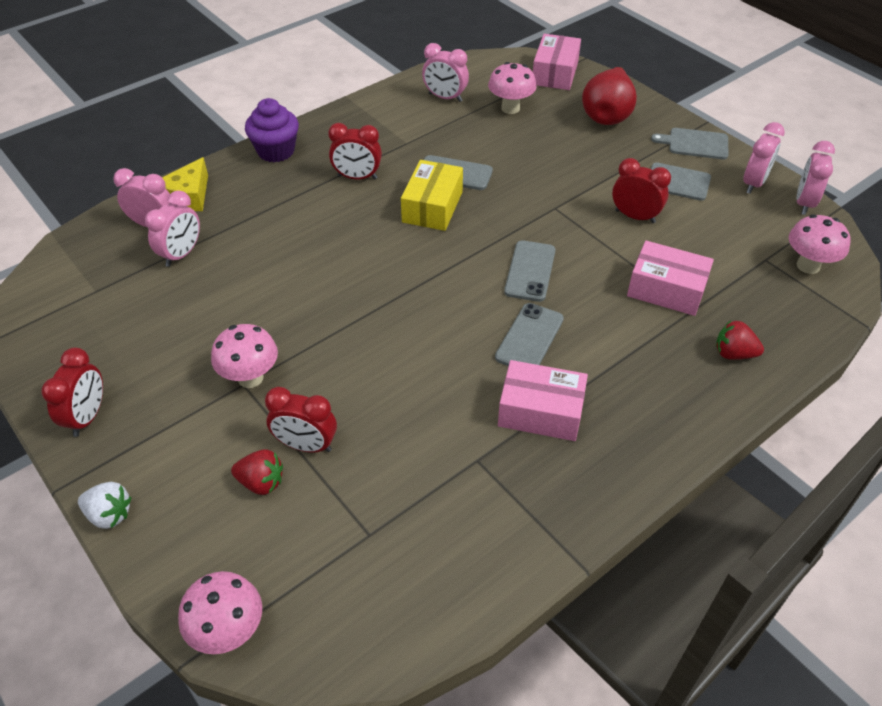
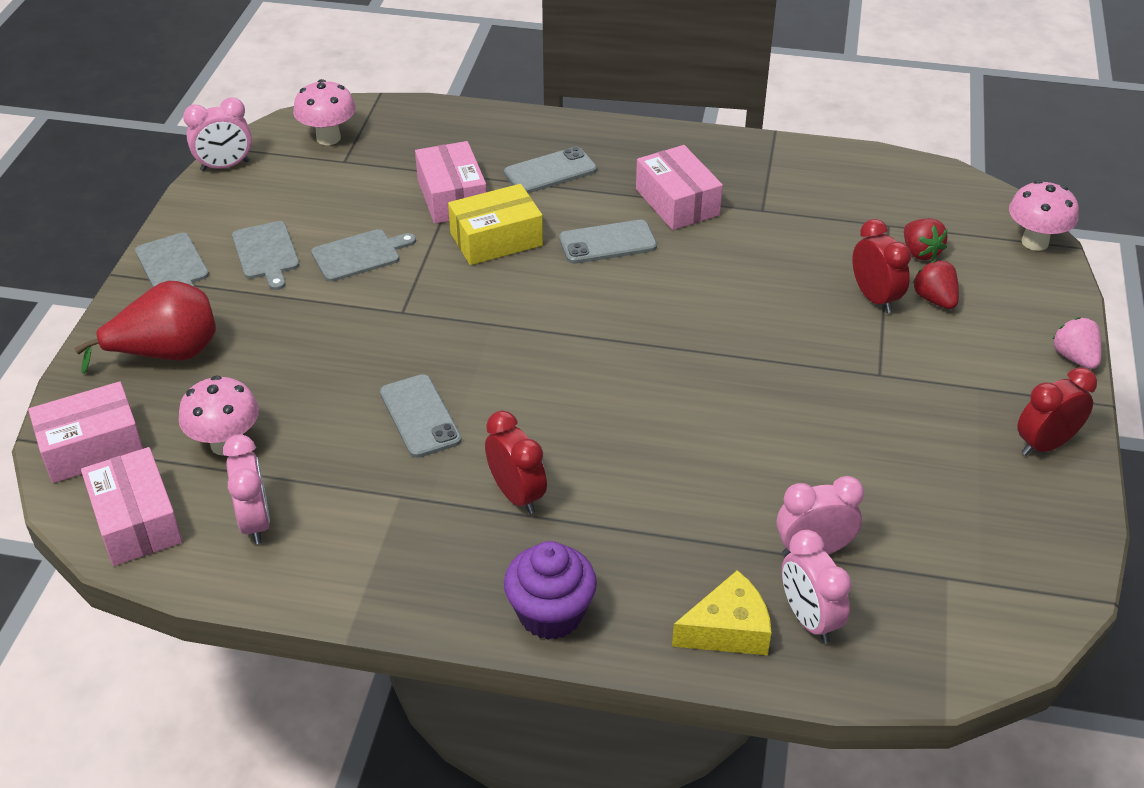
camera: 130 degrees left, 5 degrees down
(109, 514) = (1074, 357): white strawberry -> pink strawberry
(250, 378) = (868, 374): pink mushroom -> none
(432, 207) = (500, 399): yellow box -> yellow box (496, 239)
(487, 69) = (136, 521): none -> pink box
(530, 271) = (521, 282): grey phone -> grey phone (550, 171)
(635, 216) = (359, 255): red clock -> grey cutting board
(733, 354) = (492, 139): red strawberry -> red strawberry (920, 252)
(753, 183) = (218, 204): pink clock -> none

